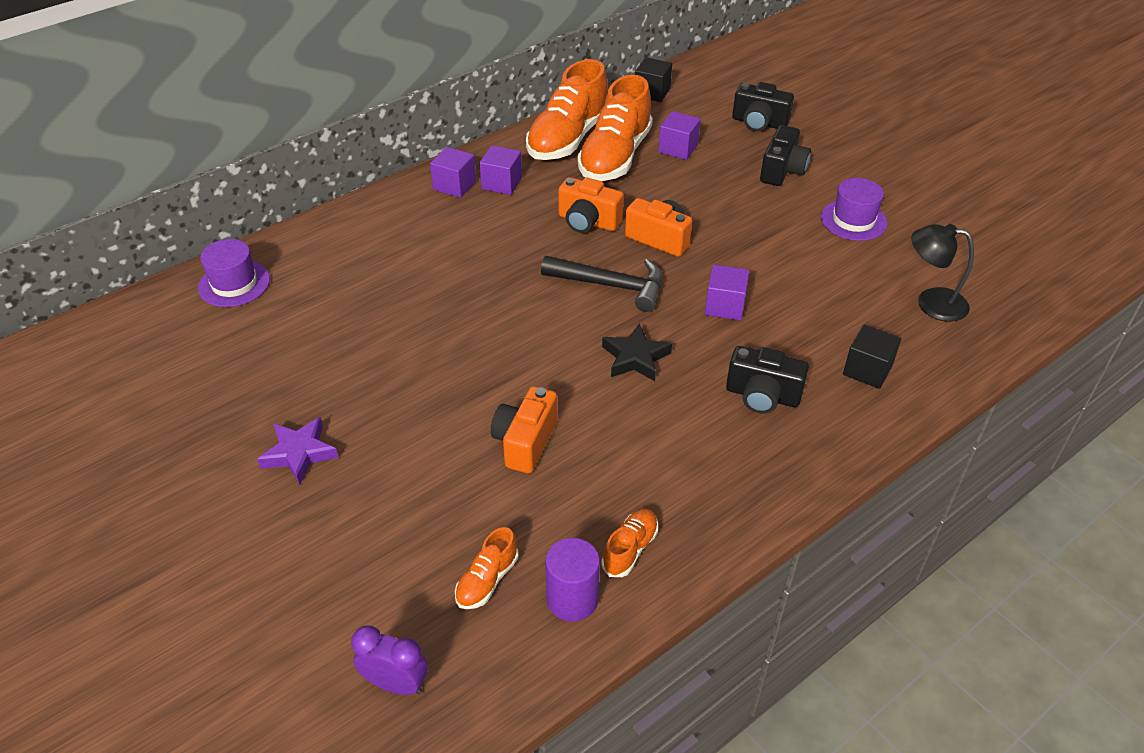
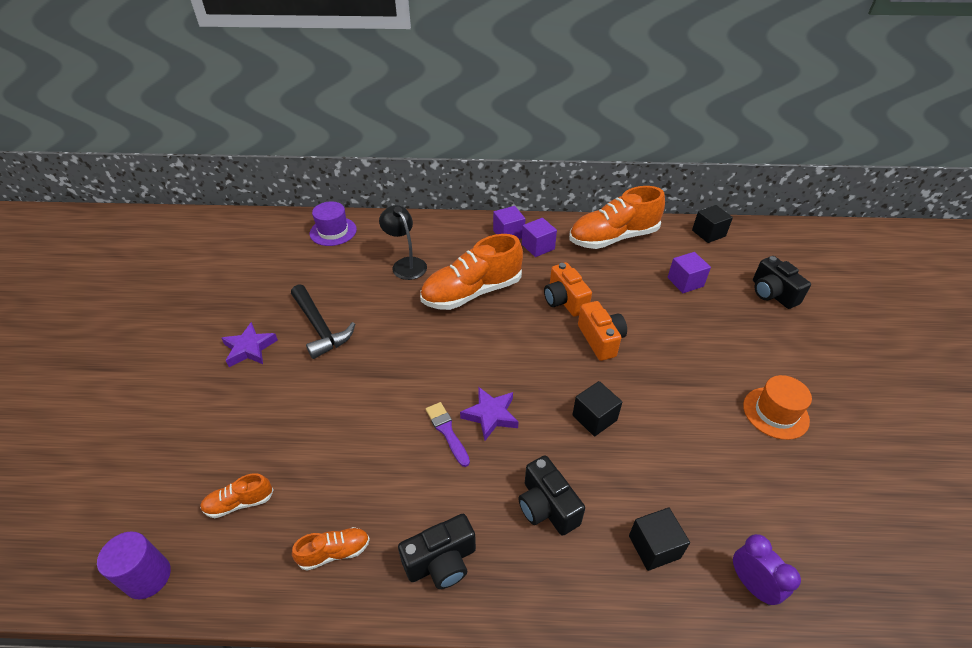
camera: 40 degrees right, 0 degrees up
(396, 683) = (126, 529): purple clock -> purple clock (751, 584)
(525, 442) = (361, 426): orange camera -> none
(572, 599) = (265, 558): purple cylinder -> purple cylinder (148, 577)
(611, 286) = (531, 354): black hammer -> black hammer (320, 327)
(612, 395) = (447, 431): none -> purple brush
(615, 157) = (632, 266): orange shoe -> orange shoe (472, 292)
(635, 358) = (490, 415): black star -> purple star
(725, 306) = (594, 418): purple cube -> black cube
(782, 171) = (753, 340): black camera -> black camera (441, 562)
(853, 220) = (775, 413): purple hat -> orange hat
(931, 303) = (776, 528): black lamp -> black lamp (406, 264)

